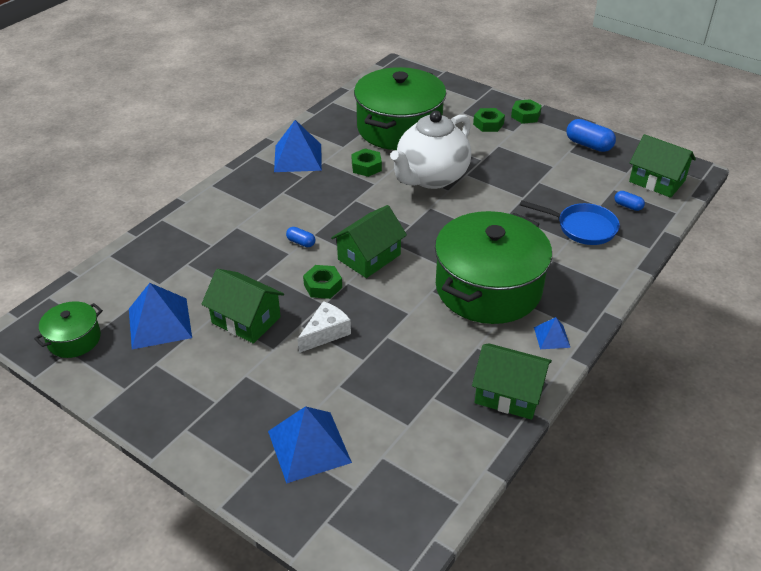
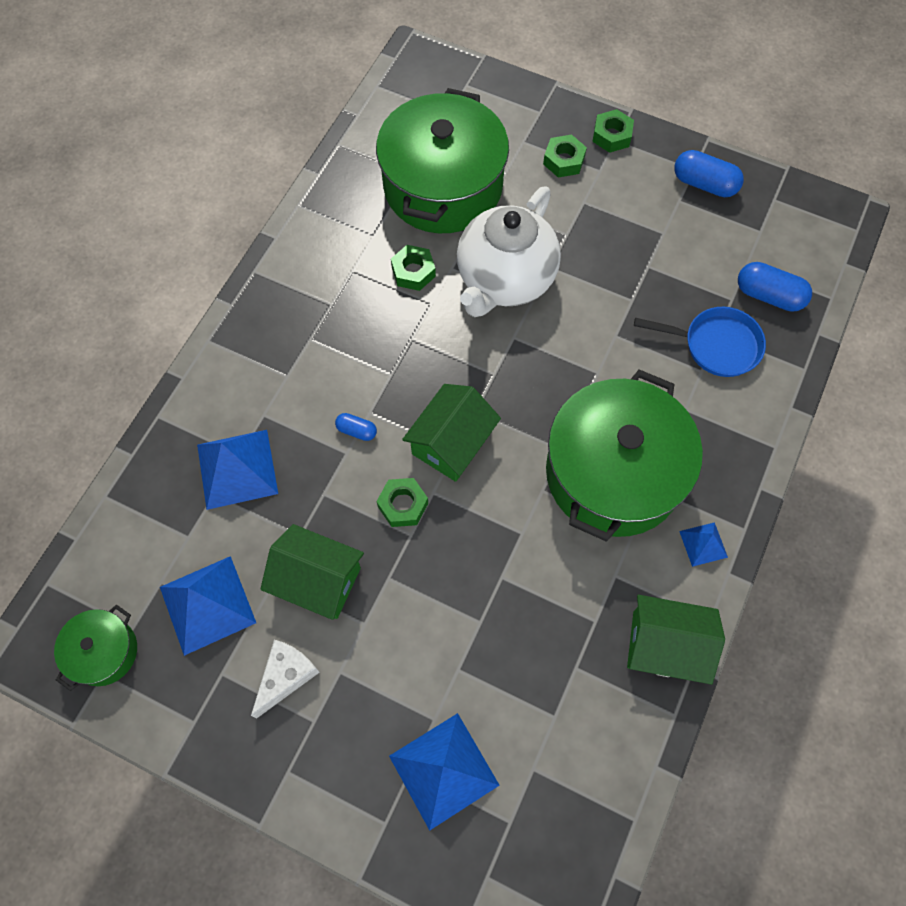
camera: 10 degrees left, 25 degrees up
(298, 157) = (315, 267): blue pyramid -> blue pyramid (237, 468)
(325, 333) = (424, 585): white cheese -> white cheese (286, 676)
(628, 206) = (769, 295): blue capsule -> blue capsule, size x1.81
(657, 181) = (801, 242): green house -> none

